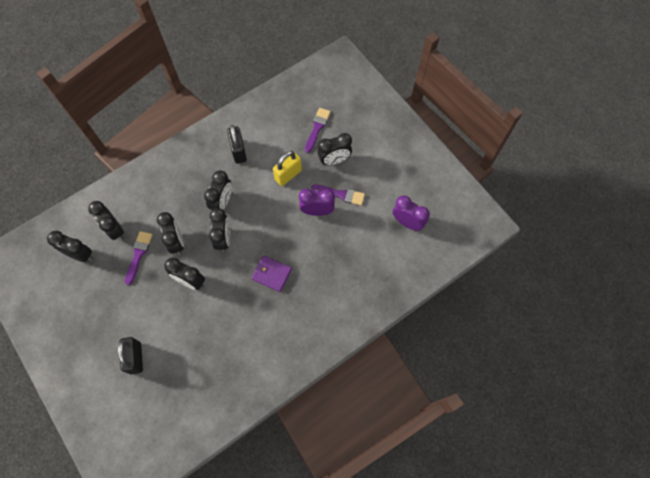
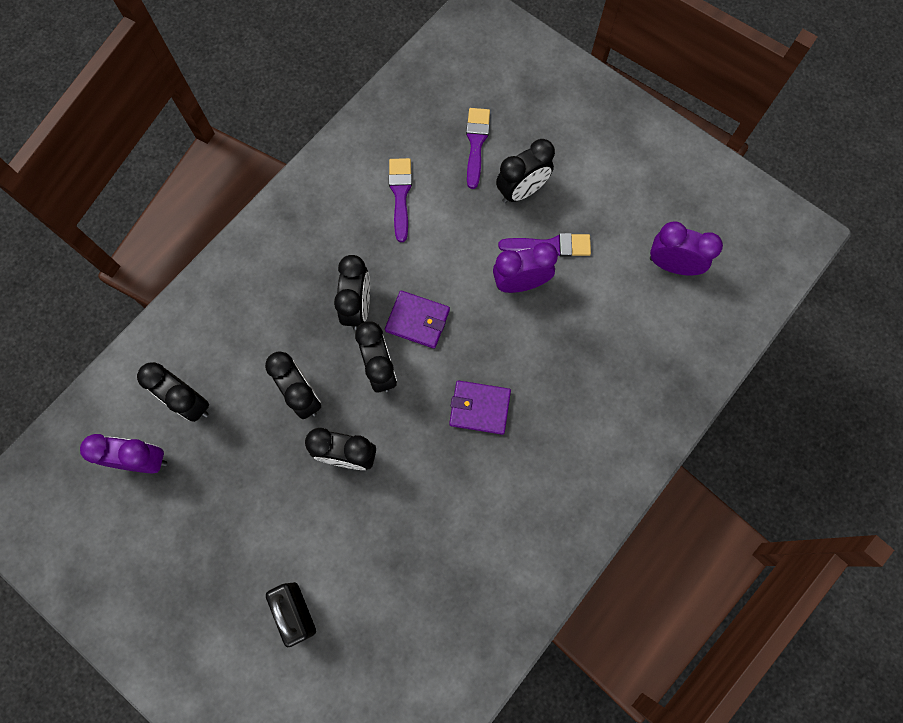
camera: 15 degrees left, 5 degrees up
(80, 254) = (143, 460): black clock -> purple clock
(138, 255) = (244, 434): purple brush -> purple brush (400, 195)
(238, 151) = (358, 215): black padlock -> none
(253, 217) = (417, 320): none -> purple wallet
(288, 175) = (453, 234): yellow padlock -> none

